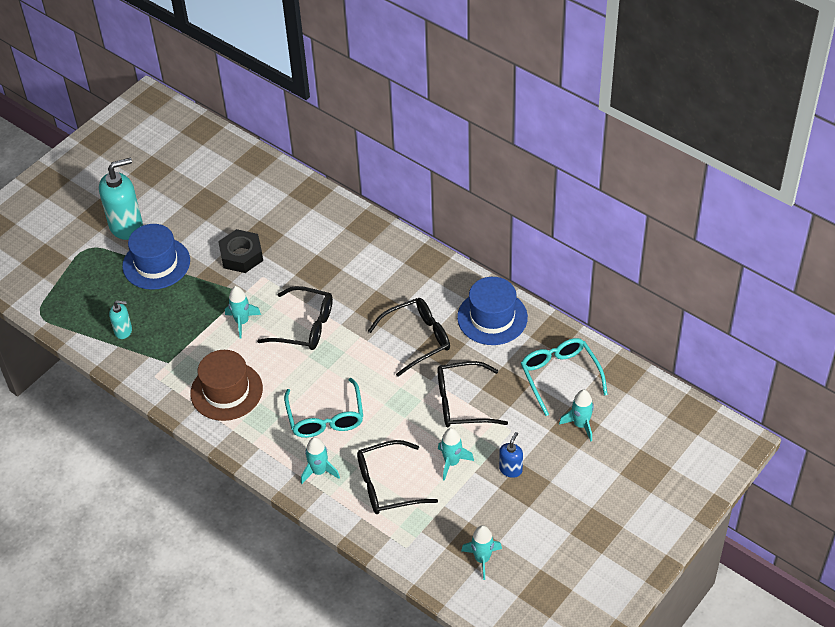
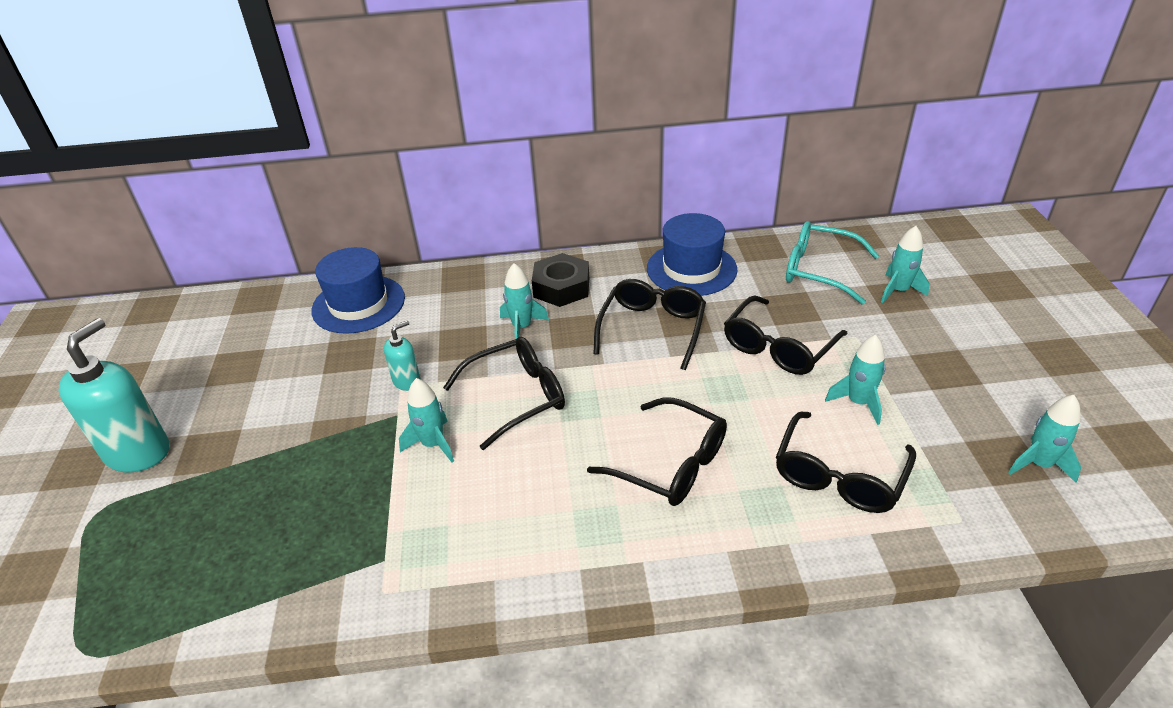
camera: 45 degrees left, 10 degrees down
(123, 331) = (266, 572): turquoise soap dispenser -> turquoise soap dispenser (407, 381)
(156, 263) = (232, 463): blue hat -> blue hat (358, 304)
(226, 391) = (511, 530): brown hat -> none
(241, 256) = (347, 384): black nut -> black nut (561, 287)
(319, 471) = (750, 525): turquoise rocket -> turquoise rocket (522, 327)
(325, 417) = (670, 464): turquoise glasses -> black glasses
(510, 469) = (913, 366): blue soap dispenser -> none

